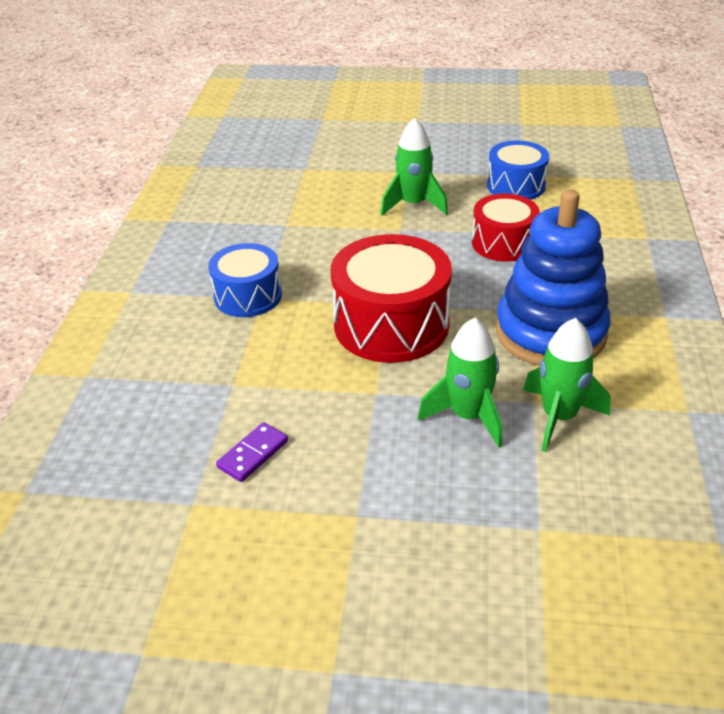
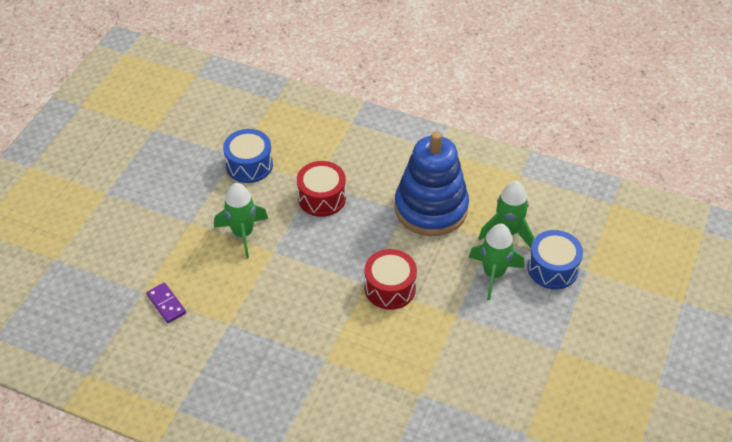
camera: 75 degrees left, 10 degrees up
(248, 296) = (319, 368): blue drum -> blue drum (552, 268)
(253, 454) = (493, 393): purple domino -> purple domino (166, 304)
(391, 324) = (390, 288): red drum -> red drum, size x0.62

